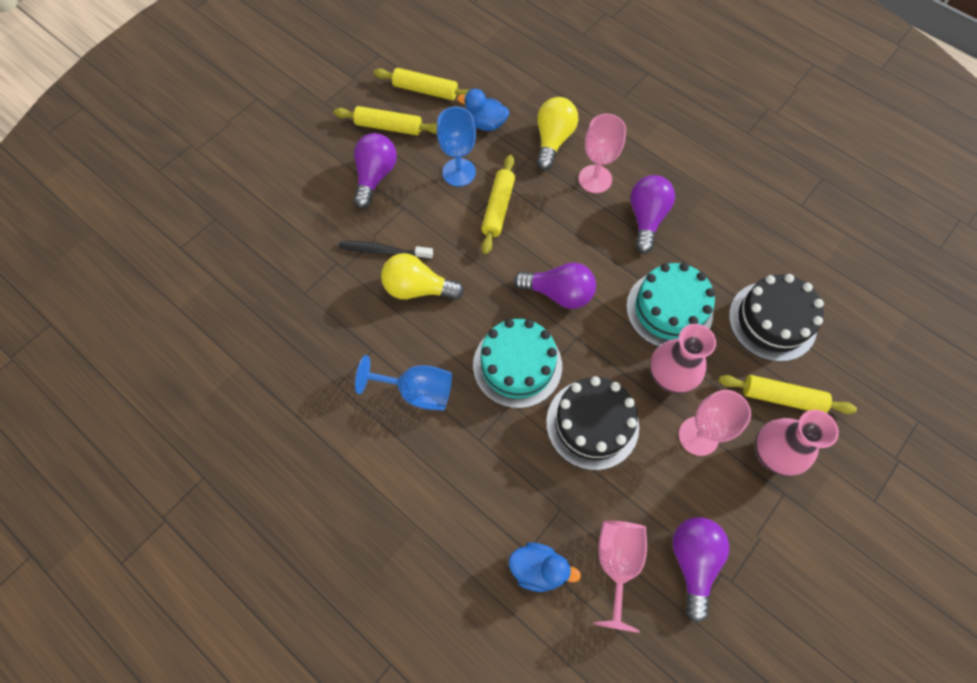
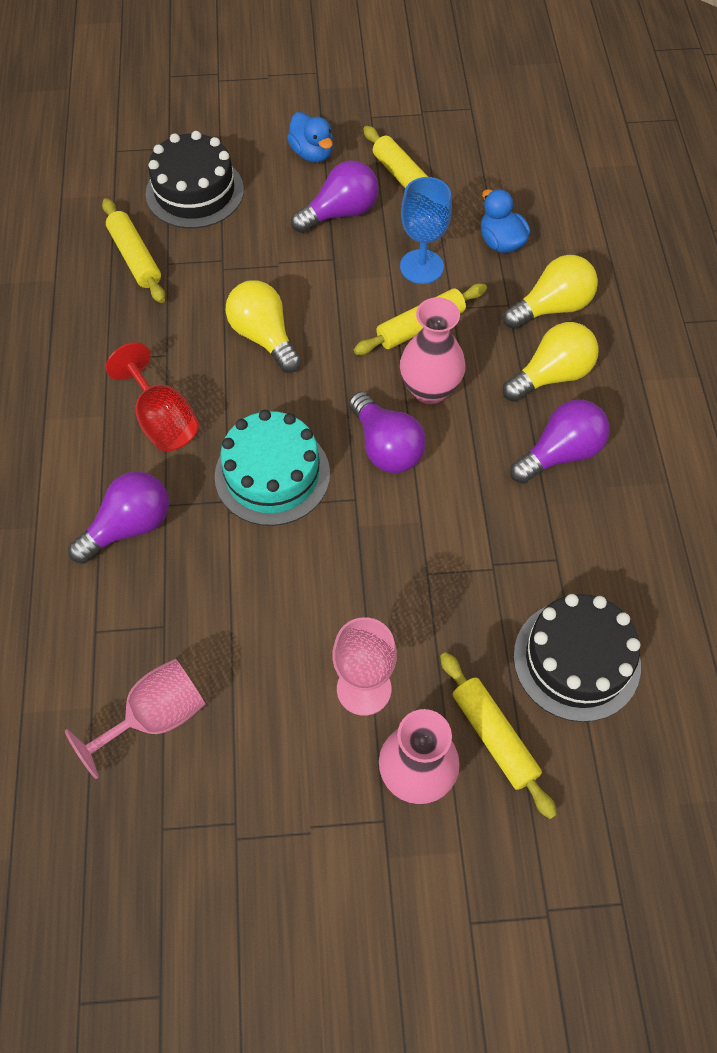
camera: 45 degrees right, 5 degrees down
(383, 251) = (272, 282): black toothbrush -> none
(417, 391) = (162, 420): blue goblet -> red goblet
(425, 90) = (478, 171): yellow rolling pin -> yellow rolling pin (135, 257)
(538, 569) = (87, 654): blue duck -> blue duck (312, 153)
(592, 424) = (278, 584): black cake -> black cake (194, 192)
(595, 179) = (551, 375): pink goblet -> yellow light bulb
(669, 309) = (478, 554): turquoise cake -> none
(669, 377) = (401, 612): pink vase -> pink vase (430, 389)
(693, 561) = (222, 785): purple light bulb -> purple light bulb (129, 526)

